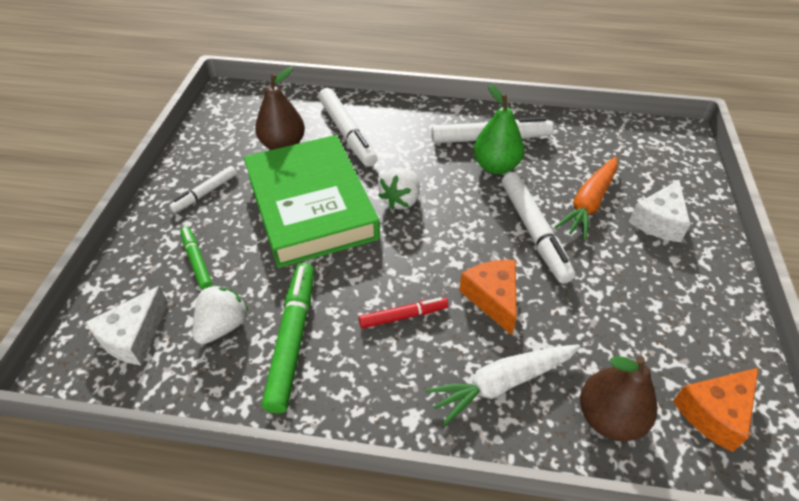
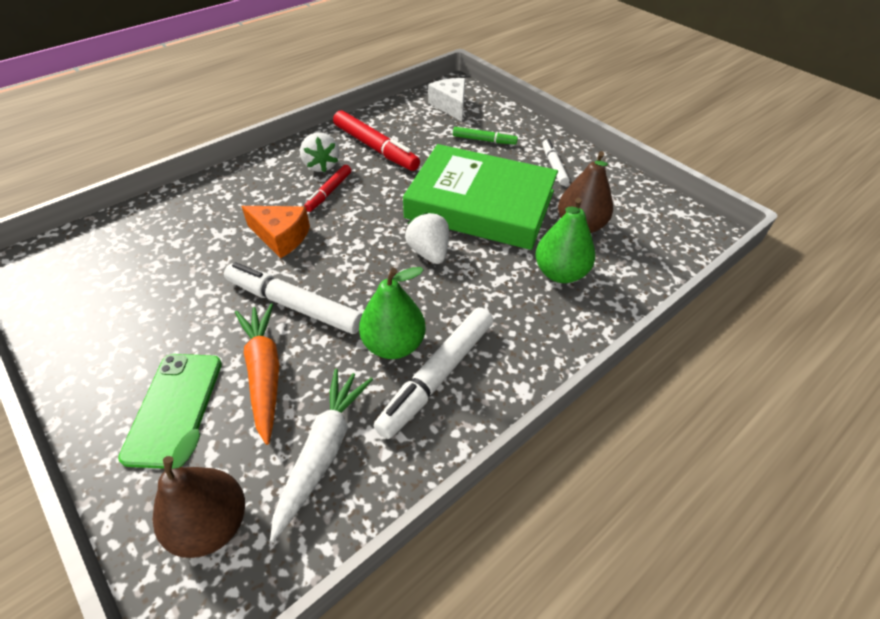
camera: 130 degrees right, 0 degrees up
(223, 326) = (418, 131): white strawberry -> white strawberry (321, 165)
(292, 339) = (375, 148): green marker -> red marker
(347, 133) = (560, 273): white marker -> green pear
(502, 383) = (232, 201): white carrot -> white carrot (323, 451)
(609, 417) = (150, 225): brown pear -> brown pear (211, 524)
(659, 221) = (174, 408): white cheese -> green phone
(714, 412) = (71, 270): orange cheese -> none

